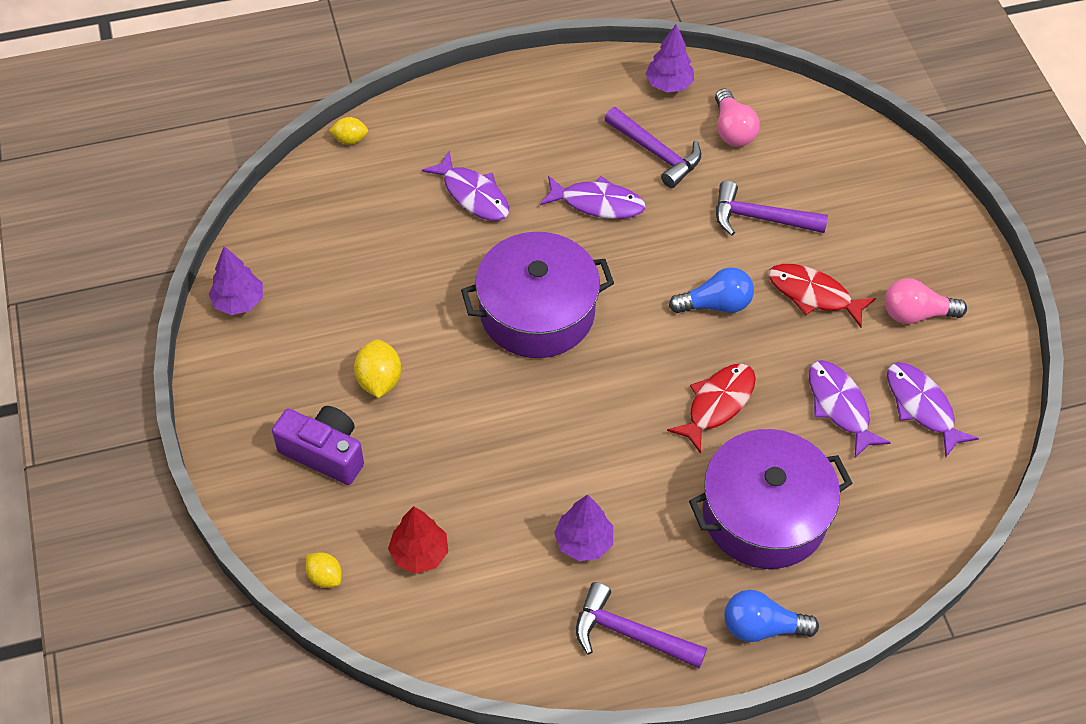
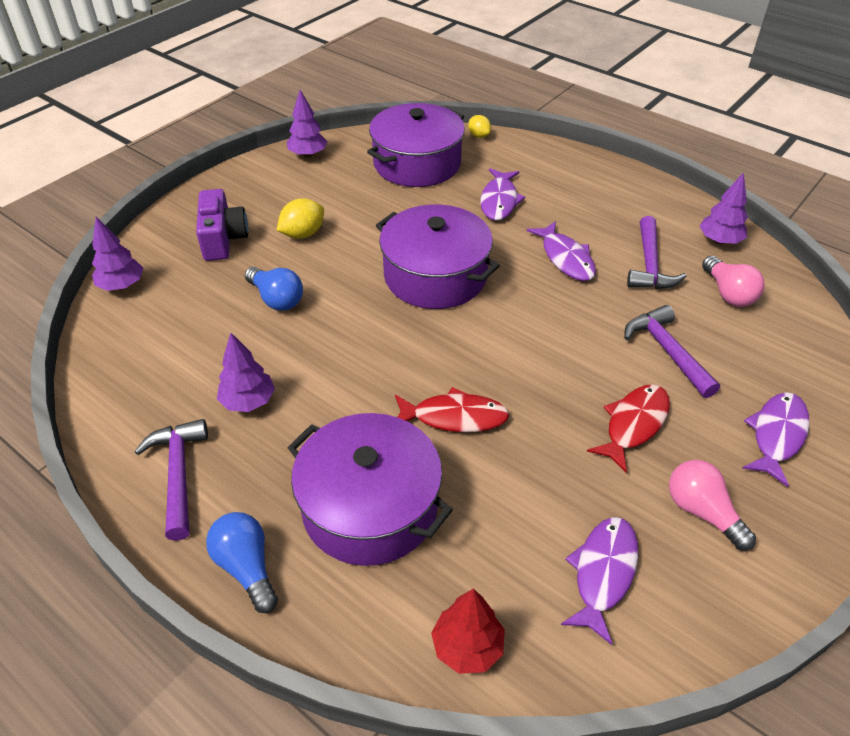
camera: 55 degrees right, 10 degrees down
(325, 577) = (122, 286): yellow lemon -> purple tree
(349, 219) = (417, 163): none -> purple pot
(419, 554) = (172, 320): red tree -> red tree (467, 647)
(715, 304) = (551, 367): blue light bulb -> blue light bulb (276, 299)
(732, 130) = (728, 293): pink light bulb -> pink light bulb turned 60 degrees counterclockwise
(813, 295) = (633, 424): red fish -> red fish turned 45 degrees clockwise
(840, 406) = (536, 505): purple fish -> purple fish (776, 435)

